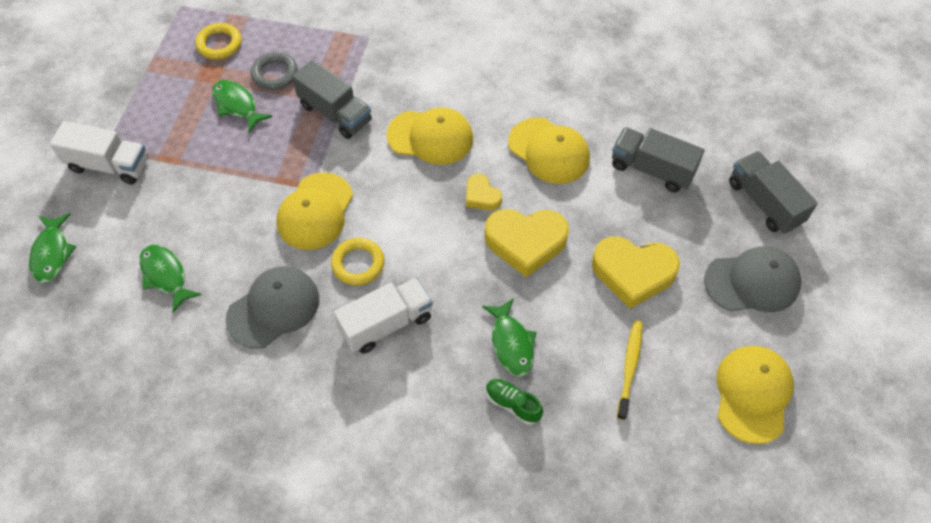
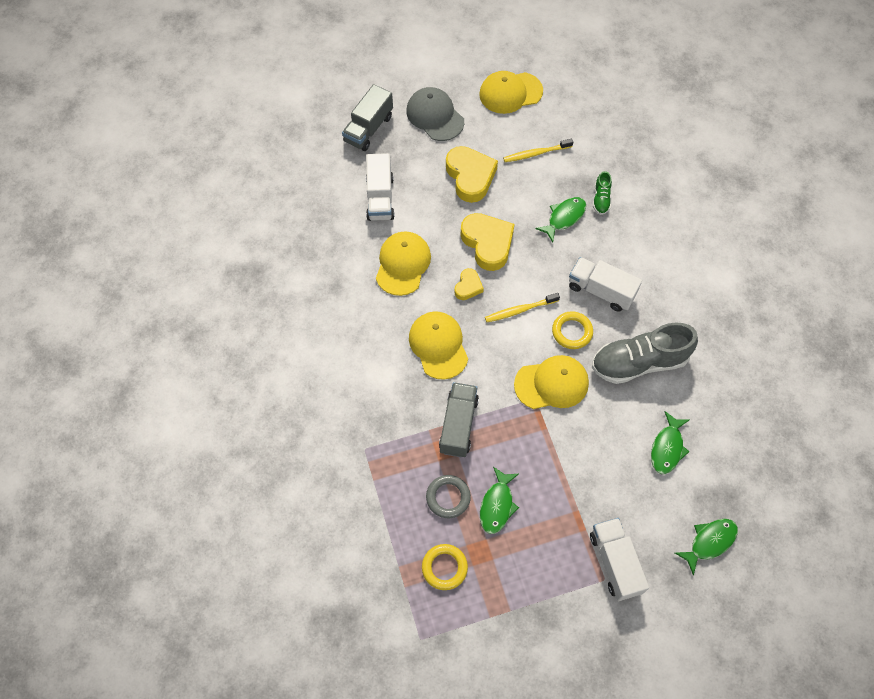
camera: 120 degrees left, 5 degrees up
(273, 308) = (639, 362): grey cap -> grey shoe
(419, 229) = (520, 310): none -> yellow toothbrush
(652, 169) = (380, 198): grey truck -> white truck

